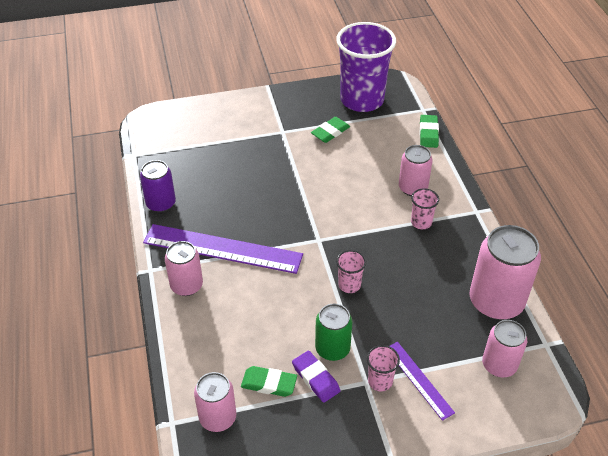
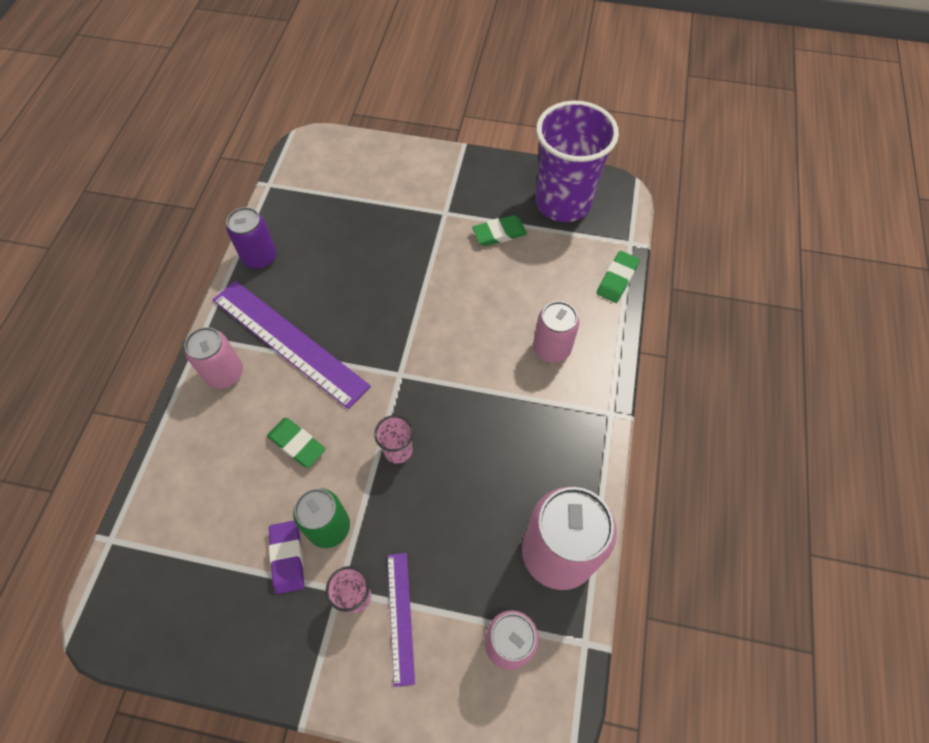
camera: 25 degrees right, 15 degrees up
(218, 417) = (158, 557): pink can -> none
(269, 383) = (234, 540): green eraser -> green eraser (297, 444)
(421, 222) = (533, 400): pink cup -> none

